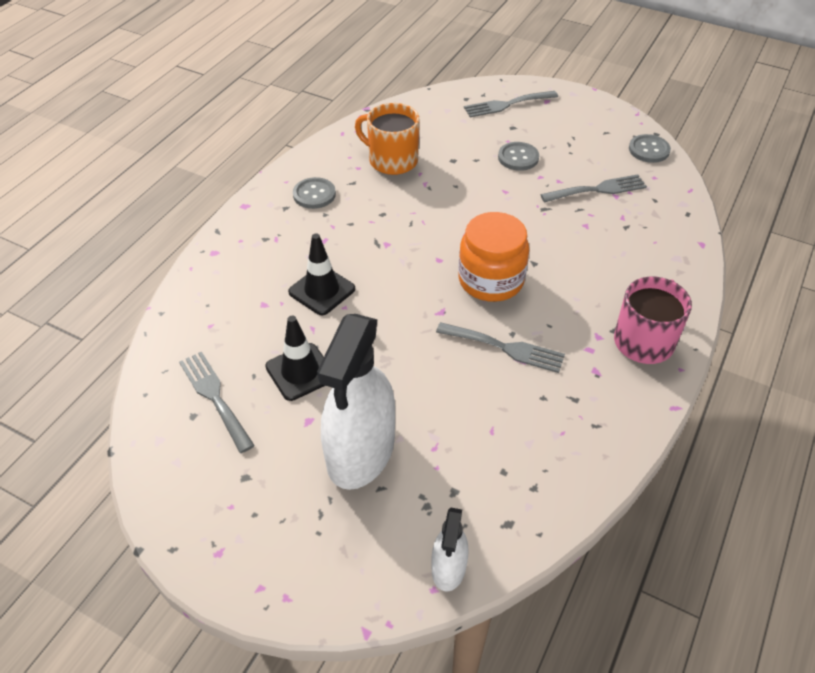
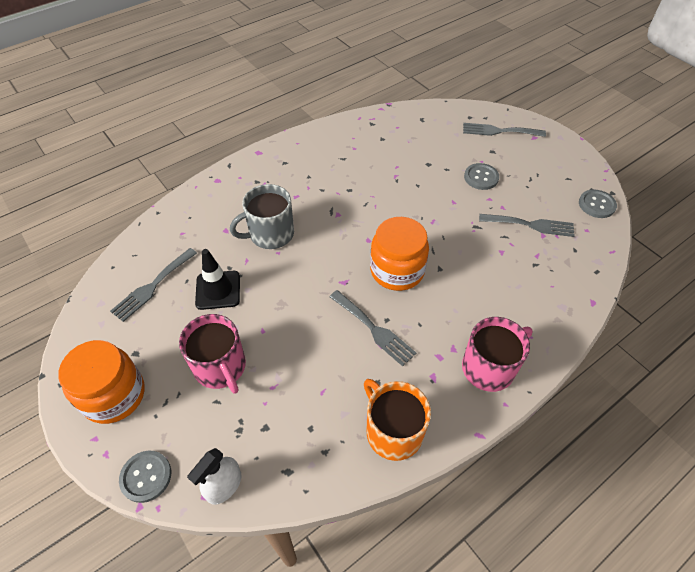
camera: 25 degrees right, 5 degrees up
(214, 397) = (152, 286): grey fork -> grey fork turned 135 degrees counterclockwise
(251, 532) = (114, 395): none -> orange jar
(314, 194) = (310, 159): grey button -> grey button (146, 476)
(322, 290) = (270, 234): black traffic cone -> grey mug
(361, 451) = (220, 367): white spray bottle -> pink mug
(392, 160) = (382, 150): orange mug -> orange mug (393, 431)

